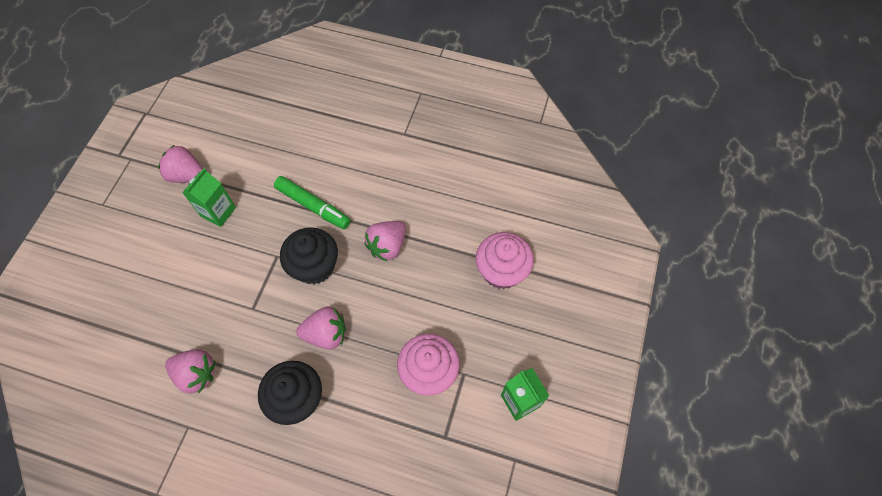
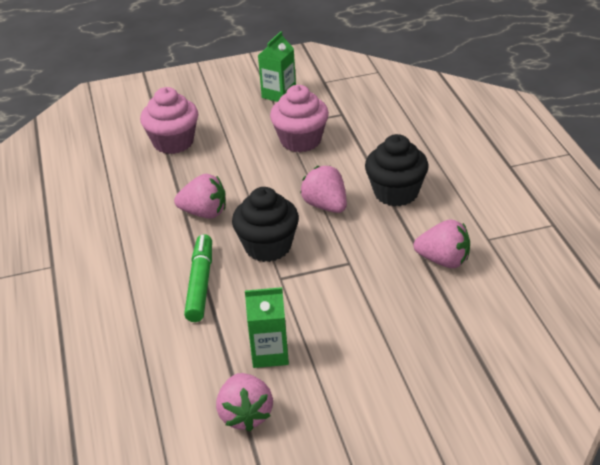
camera: 120 degrees left, 25 degrees down
(196, 374) = (443, 260): pink strawberry -> pink strawberry turned 120 degrees clockwise

